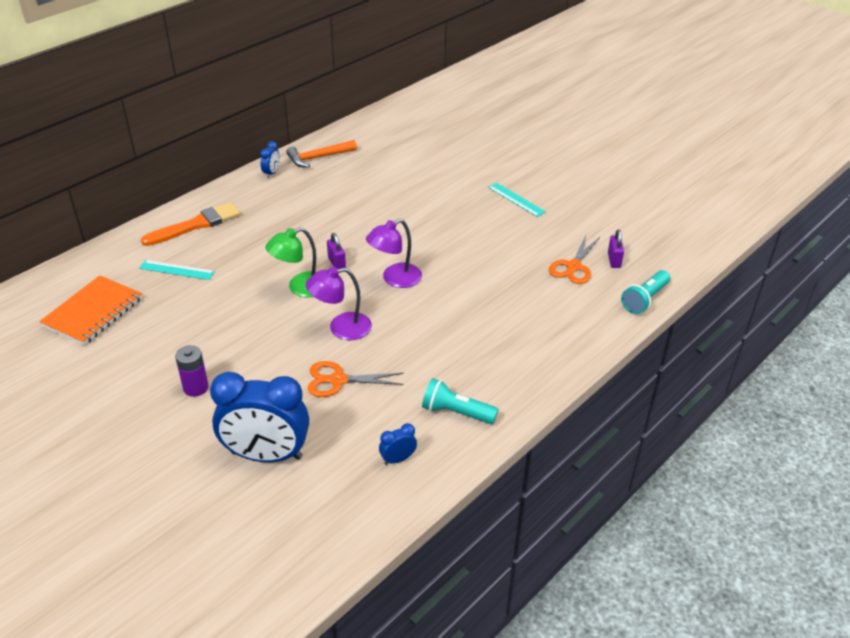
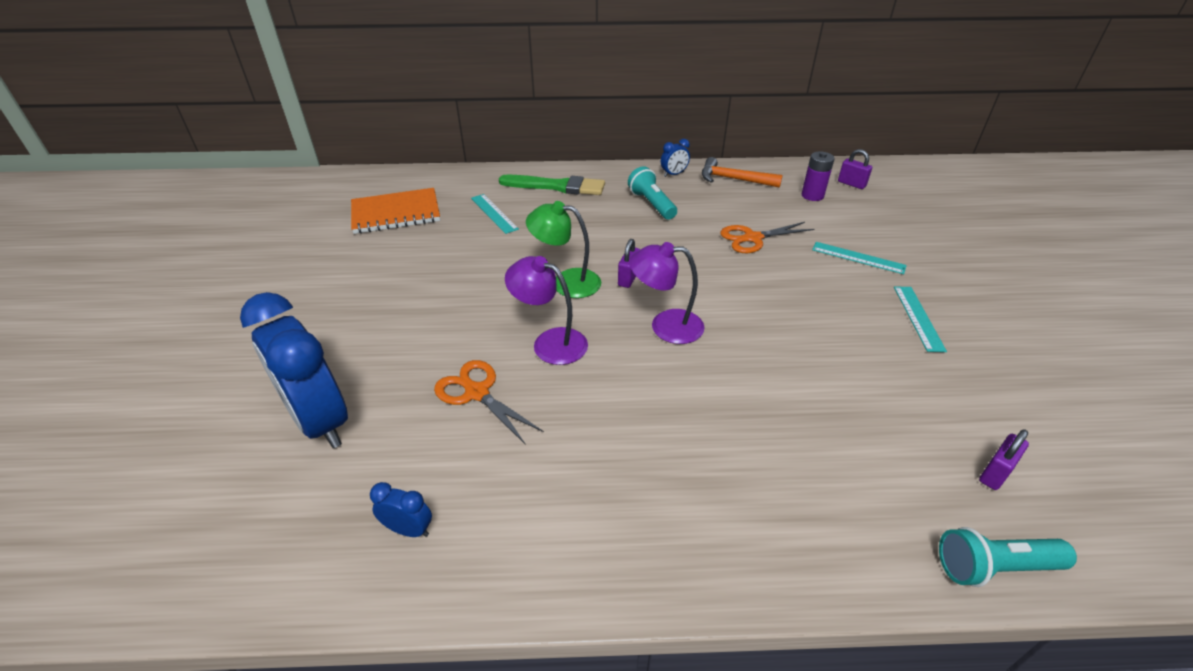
camera: 45 degrees right, 0 degrees up
(196, 225) = (557, 186): orange brush -> green brush
(196, 387) = (367, 317): purple battery -> purple battery (812, 195)
(397, 126) = (851, 184): none -> purple padlock
(452, 178) = (858, 257): none -> turquoise ruler
(456, 412) = (538, 525): turquoise flashlight -> turquoise flashlight (652, 204)
(573, 266) = (916, 443): orange scissors -> orange scissors (753, 238)

